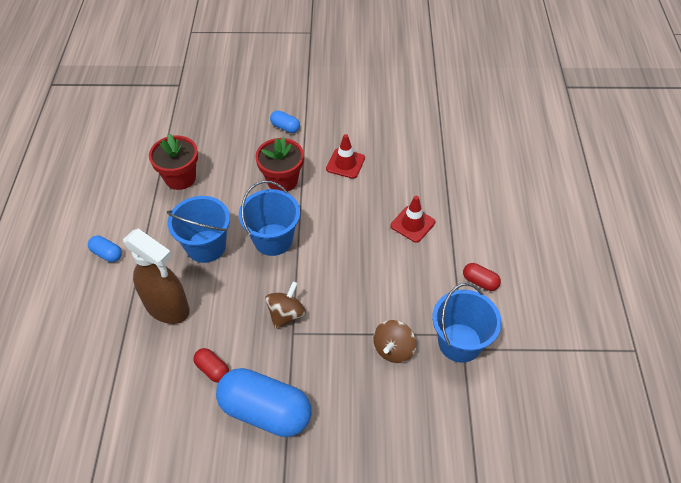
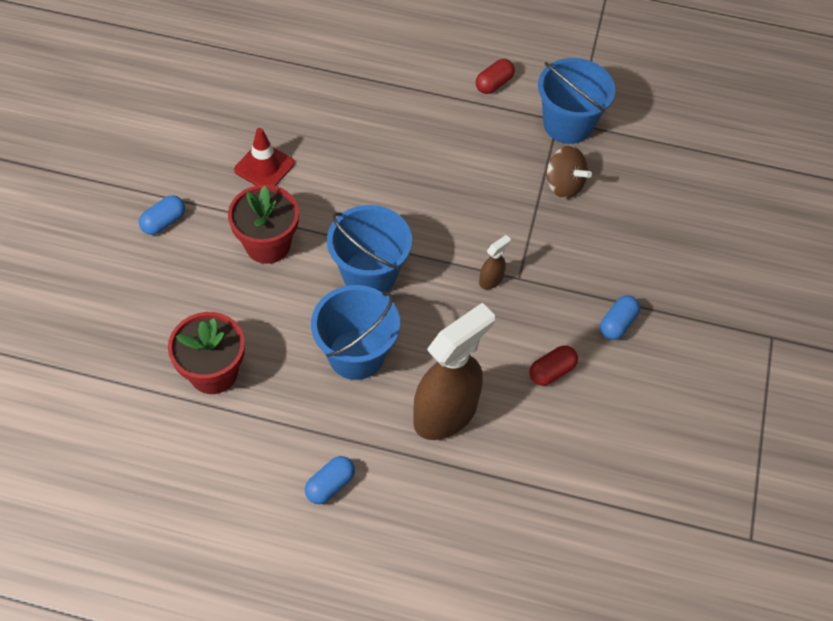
camera: 80 degrees left, 5 degrees up
(265, 411) = (617, 324): blue capsule -> blue capsule, size x0.45
(286, 314) = (491, 280): brown spinning top -> brown spray bottle
(412, 224) = (392, 122): red traffic cone -> none

